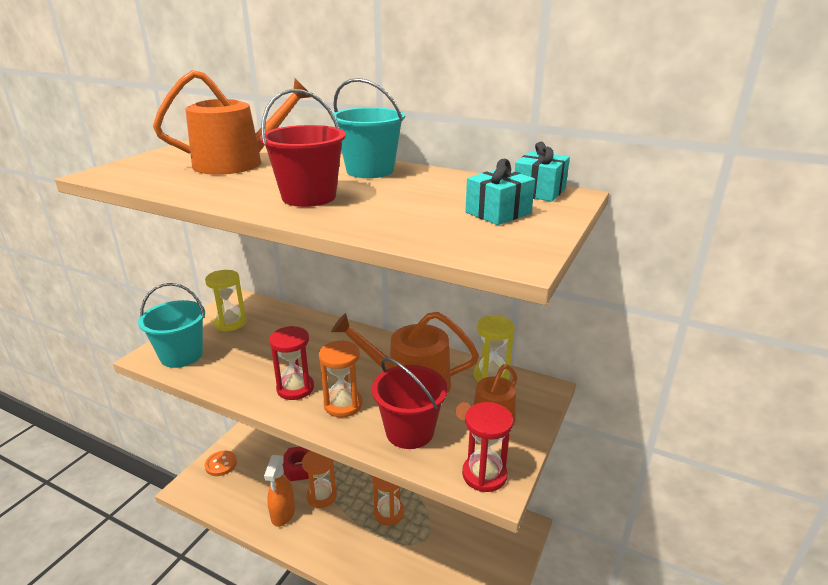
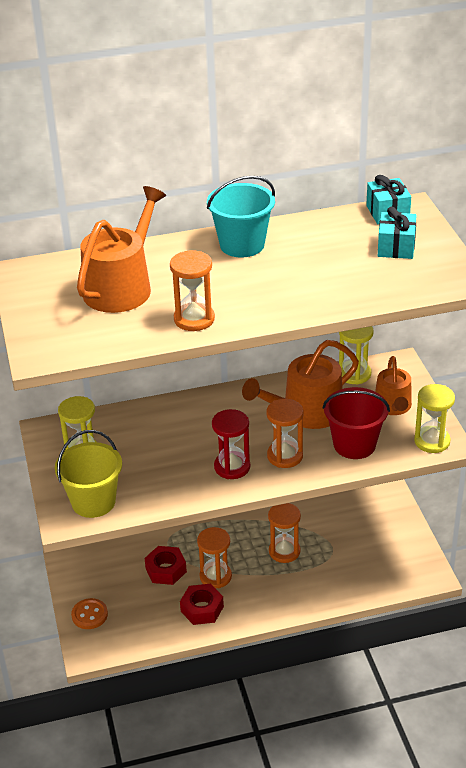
camera: 40 degrees left, 10 degrees up
(181, 355) = (93, 502): turquoise bucket -> yellow bucket
(229, 193) = (194, 319): none -> orange hourglass
(283, 513) = (202, 609): orange spray bottle -> red nut
(309, 197) = (257, 293): red bucket -> none
(484, 475) = (432, 441): red hourglass -> yellow hourglass

